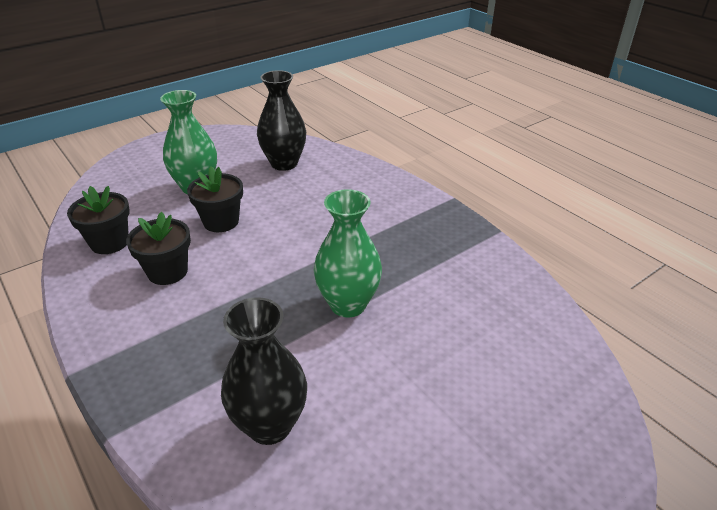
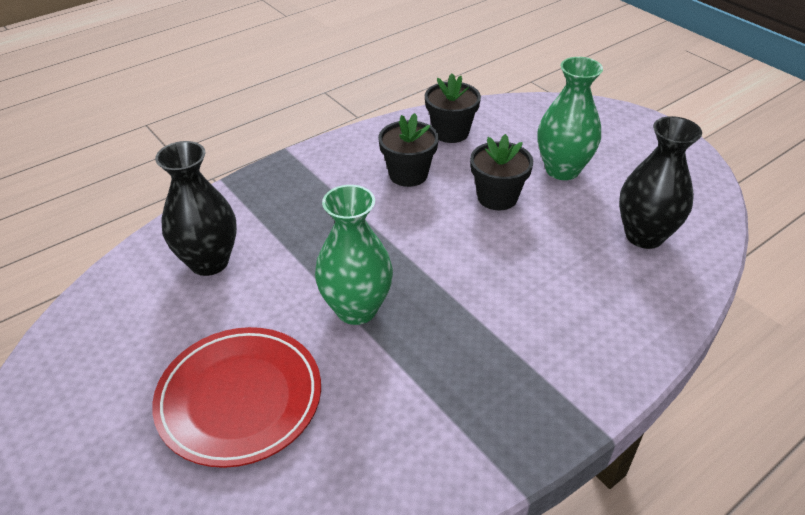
camera: 90 degrees right, 5 degrees up
(452, 374) = (240, 399): none -> red plate

